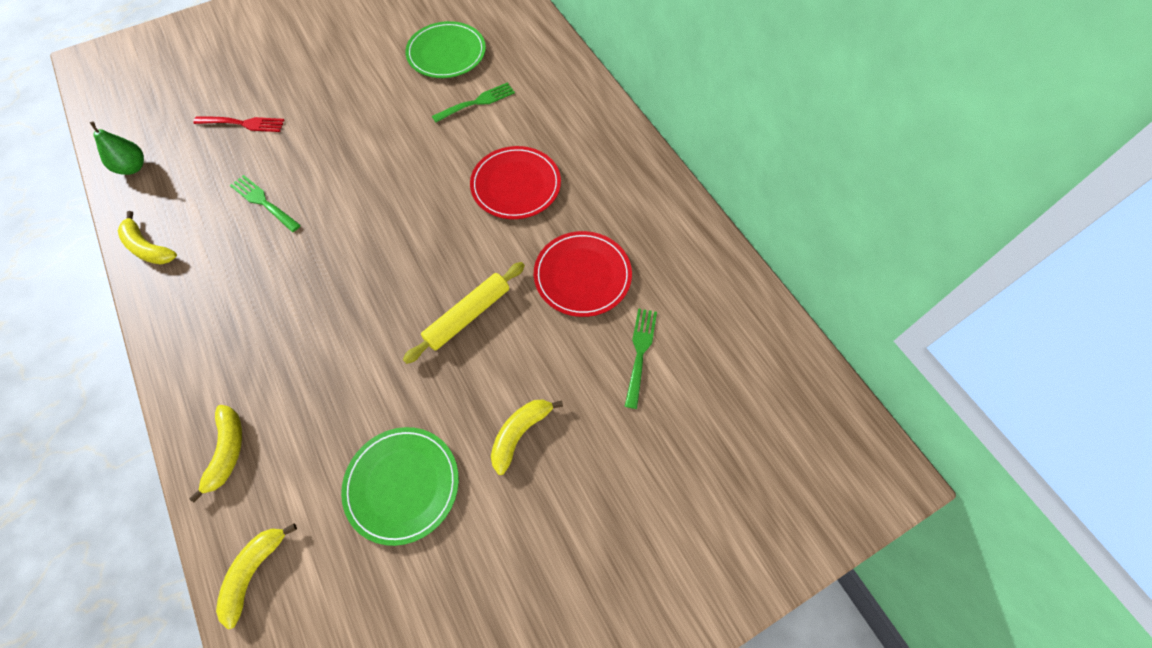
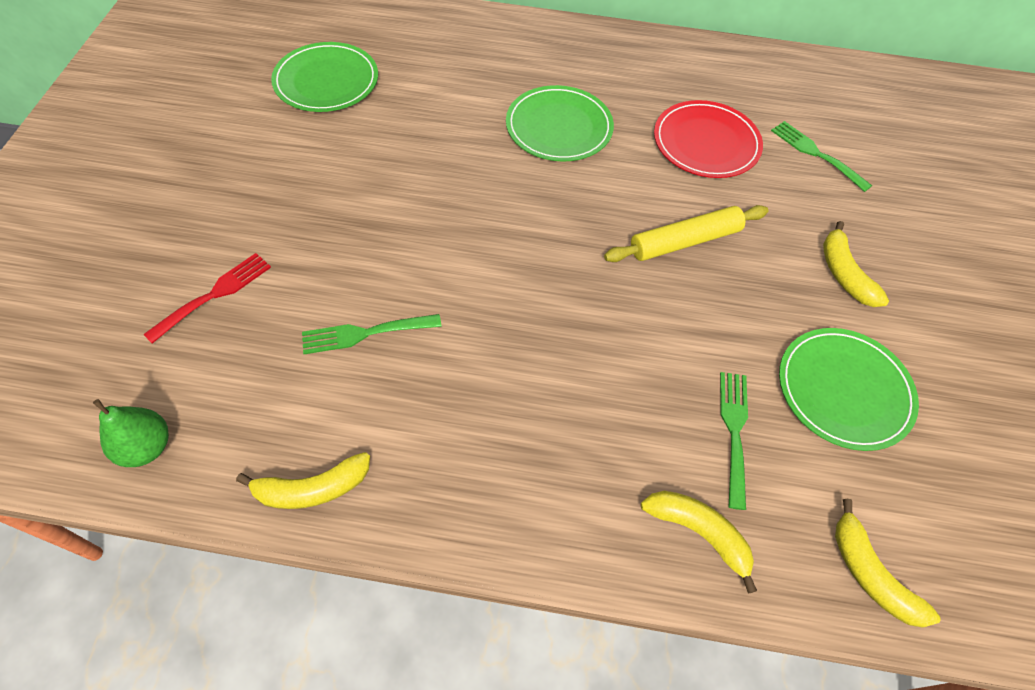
camera: 55 degrees left, 5 degrees down
(467, 316) = (684, 241): yellow rolling pin -> yellow rolling pin turned 75 degrees clockwise
(477, 102) = (422, 96): green fork -> green fork (734, 431)
(516, 185) = (559, 127): red plate -> green plate

